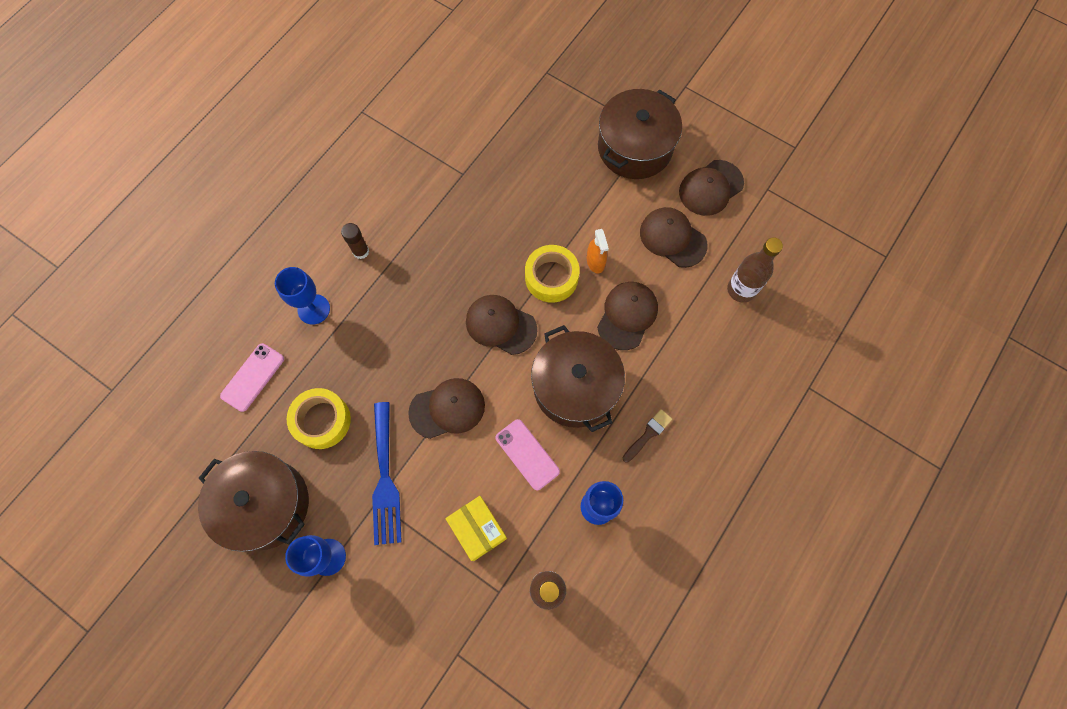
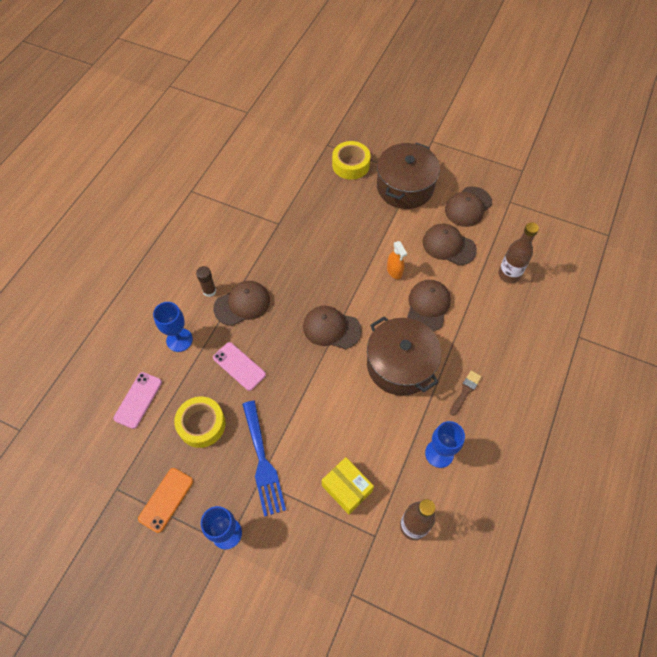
camera: 10 degrees left, 10 degrees down
(265, 504) = (166, 499): brown pot -> orange phone
(447, 409) = (302, 398): brown cap -> brown cap (242, 304)
(527, 454) = (374, 422): pink phone -> pink phone (239, 366)
(551, 277) = (363, 287): yellow tape -> yellow tape (350, 165)

